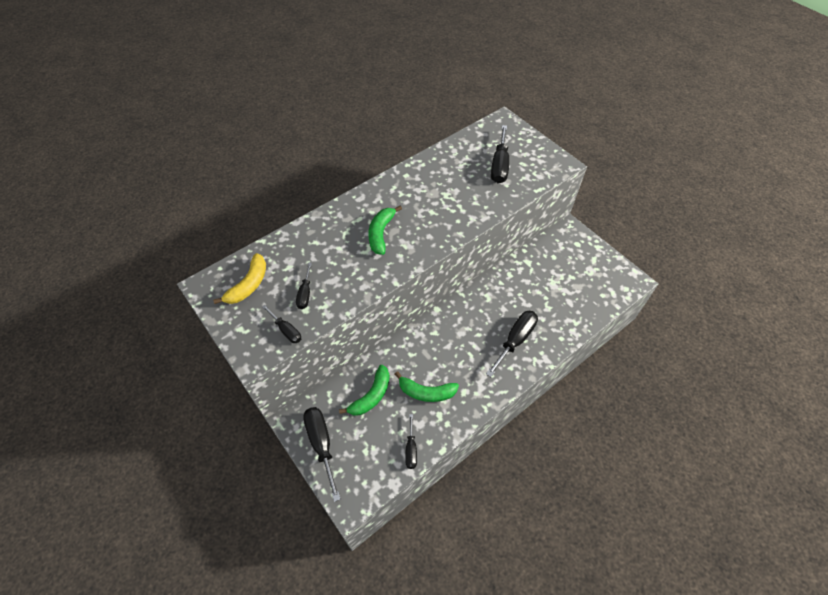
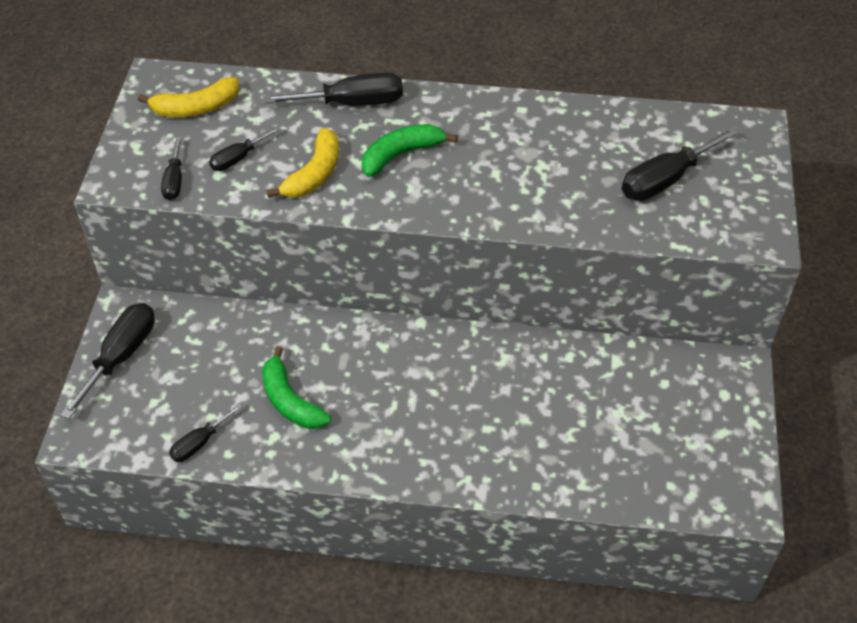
camera: 45 degrees right, 5 degrees down
(353, 273) = (314, 174): none -> yellow banana
(371, 396) = (228, 353): green banana -> none
(515, 340) = (471, 437): black screwdriver -> black screwdriver (352, 103)

